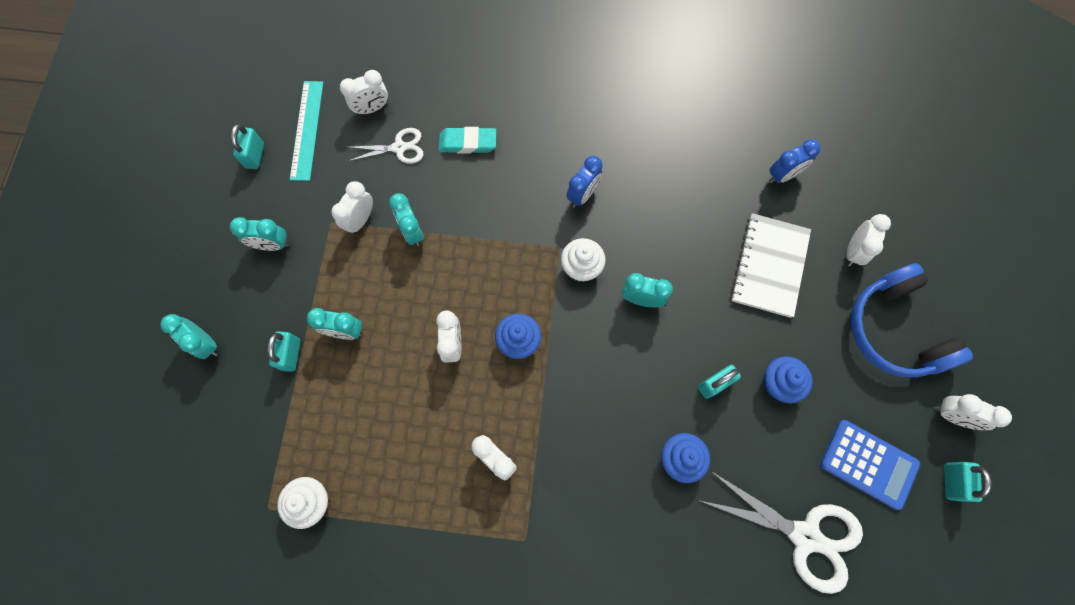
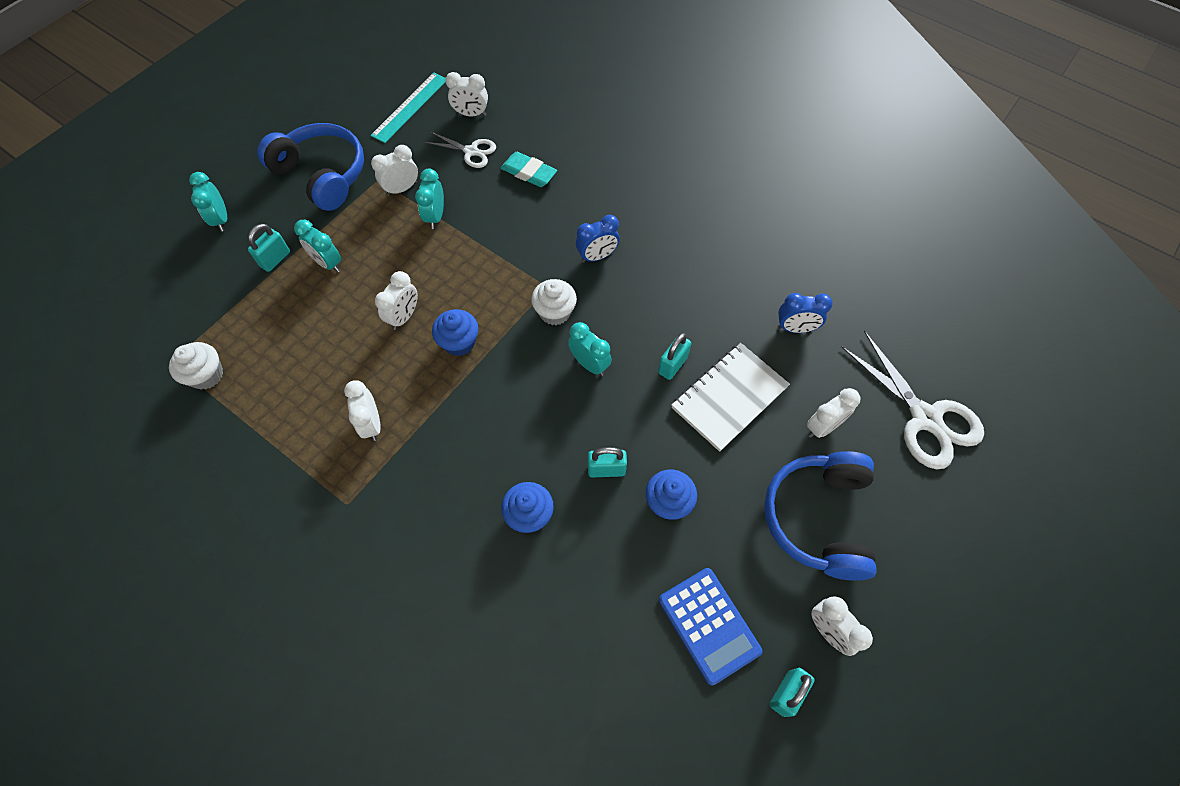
camera: 30 degrees right, 10 degrees down
(255, 155) = (358, 107): turquoise padlock -> turquoise padlock (672, 365)
(272, 244) = (322, 174): turquoise clock -> blue headphones
(805, 536) = (599, 653): white scissors -> white scissors (925, 418)

